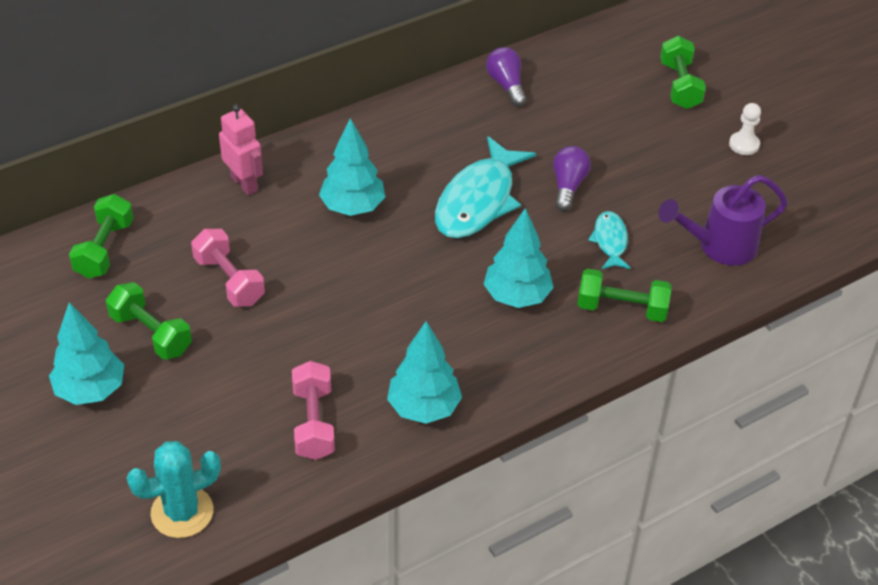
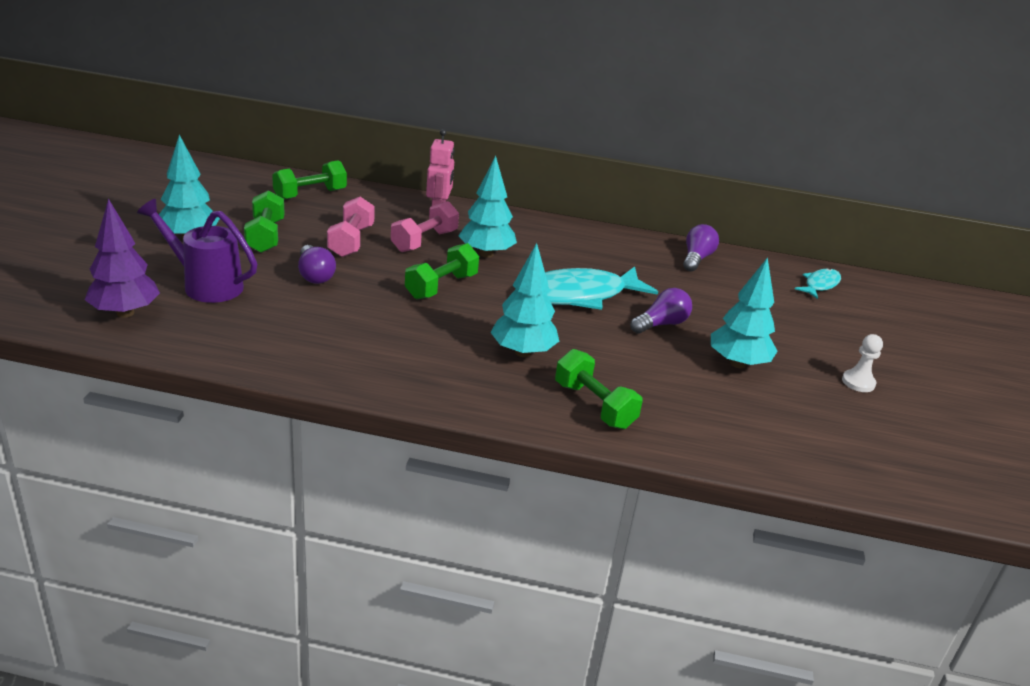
camera: 40 degrees right, 15 degrees down
(182, 512) = (125, 313): turquoise cactus -> purple tree
(260, 344) = (315, 275): none -> purple light bulb
(314, 423) = (275, 325): pink dumbbell -> pink dumbbell (424, 241)
(423, 408) = (355, 363): turquoise tree -> turquoise tree (737, 363)
(610, 241) = (647, 367): turquoise fish -> turquoise fish (820, 285)
(679, 85) = (846, 325): green dumbbell -> green dumbbell (441, 286)
(720, 246) = (741, 423): purple watering can -> purple watering can (206, 285)

